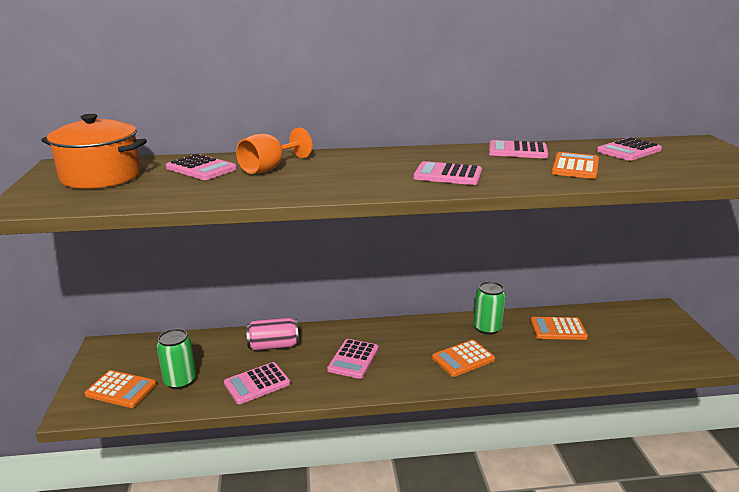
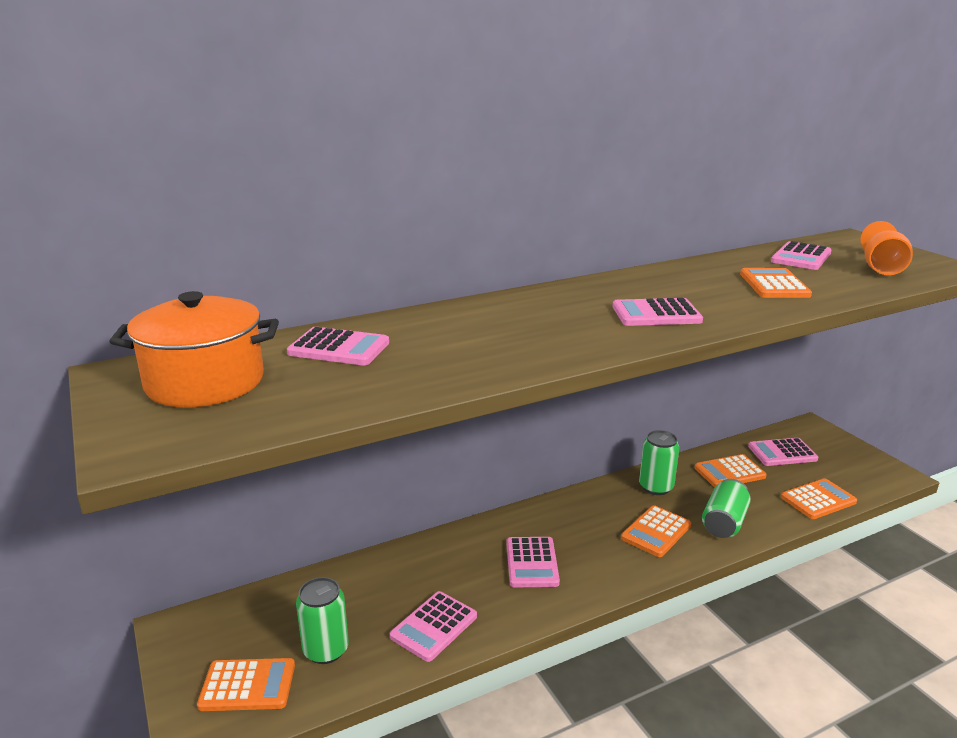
camera: 20 degrees left, 0 degrees up
(269, 168) = (431, 335): orange goblet -> orange goblet (881, 268)
(273, 346) = (419, 569): pink can -> none
(517, 151) = (692, 271): pink calculator -> pink calculator (782, 453)
(524, 364) = (724, 523): none -> green can
(621, 364) = (818, 500): none -> orange calculator

